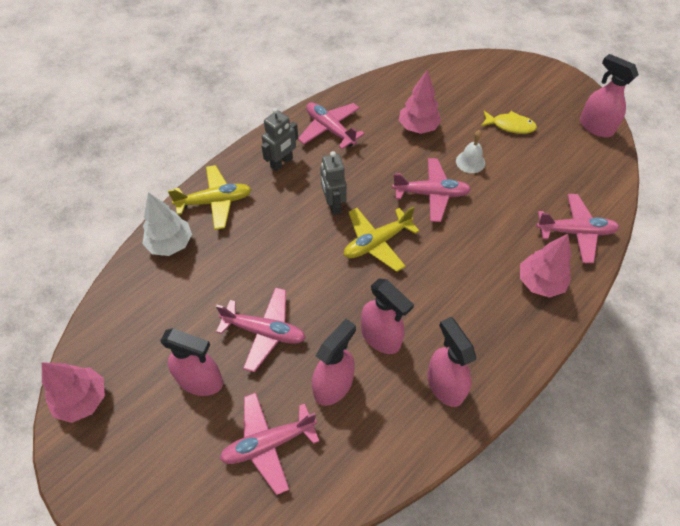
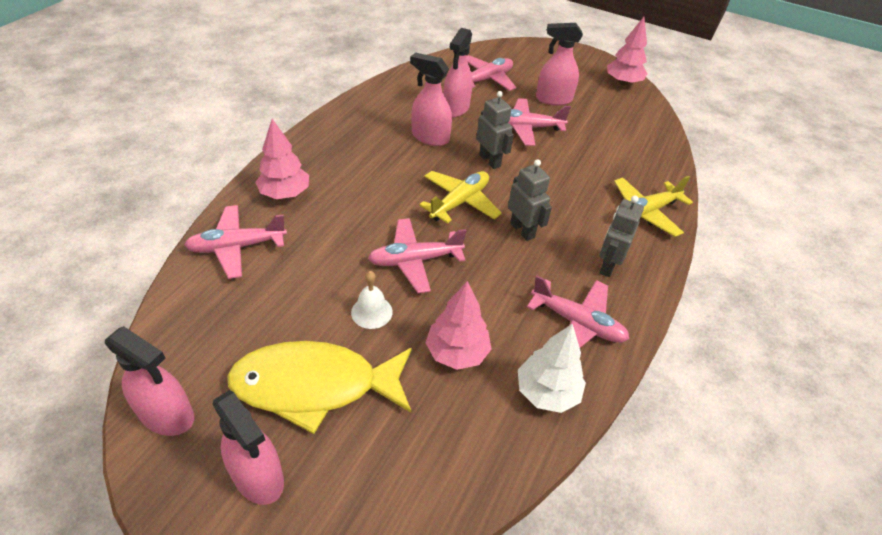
camera: 160 degrees right, 10 degrees down
(170, 244) = (653, 171): white tree -> white tree (547, 392)
(327, 289) = (490, 160): none -> grey robot
(445, 384) = (370, 118): pink spray bottle -> pink spray bottle (258, 477)
(510, 126) = (315, 386): yellow fish -> yellow fish, size x2.04

